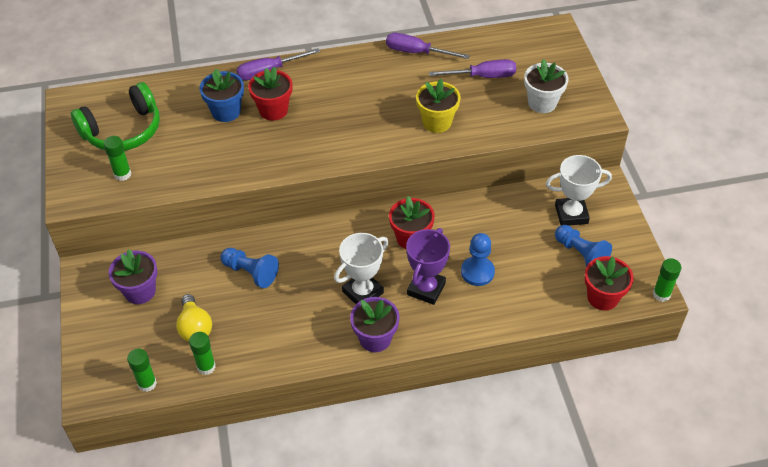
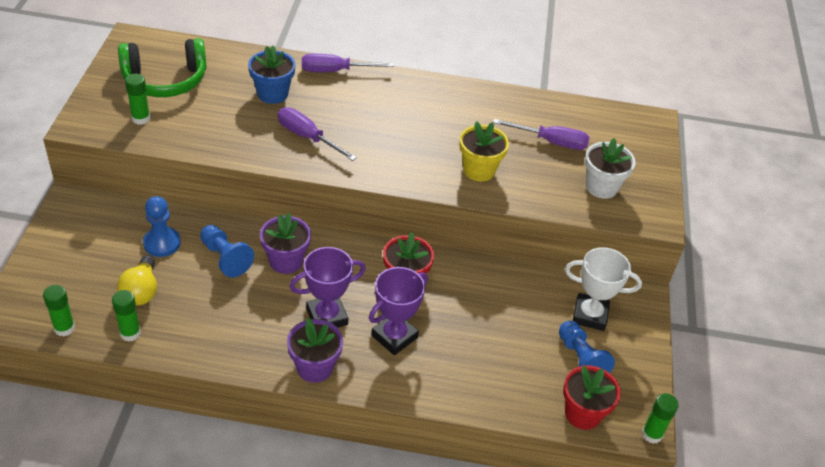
camera: 15 degrees right, 5 degrees down
(140, 291) = (109, 238): purple flower pot -> purple flower pot (286, 261)
(273, 110) = (319, 107): red flower pot -> none
(363, 292) = (327, 316): white trophy -> purple trophy
(416, 52) = (493, 98): purple screwdriver -> purple screwdriver (307, 137)
(477, 272) = (457, 339): blue pawn -> blue pawn (162, 243)

